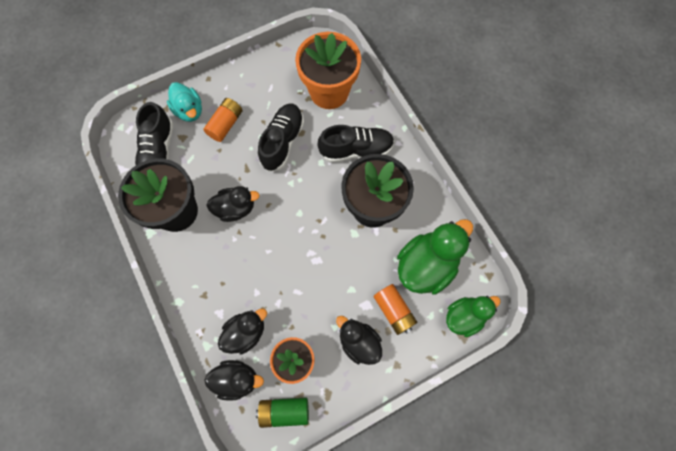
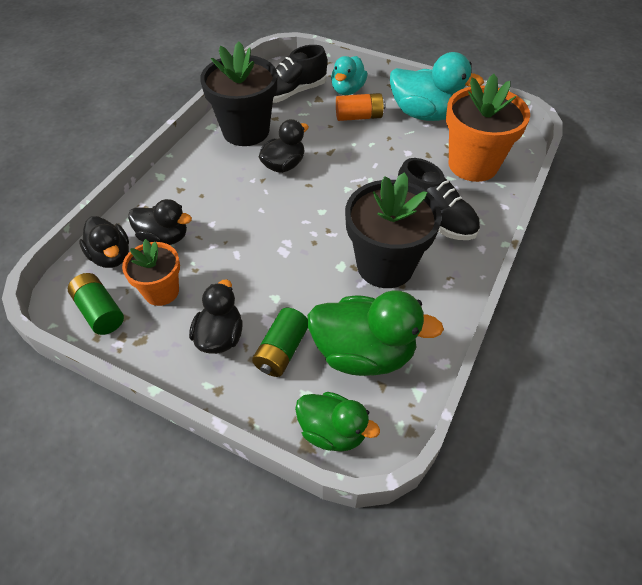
camera: 55 degrees right, 20 degrees down
(236, 208) = (283, 165): black duck -> black duck turned 90 degrees counterclockwise
(259, 81) = (425, 114): none -> turquoise duck
(282, 142) = (383, 160): black shoe -> none
(394, 310) = (282, 350): orange battery -> green battery

